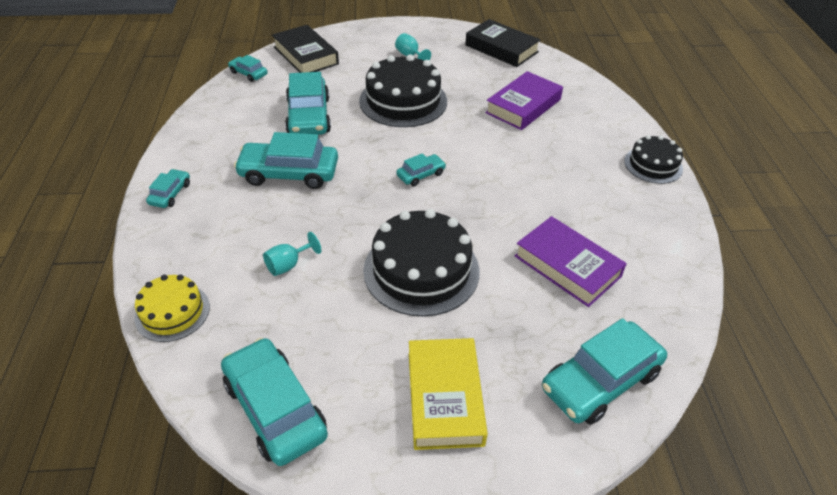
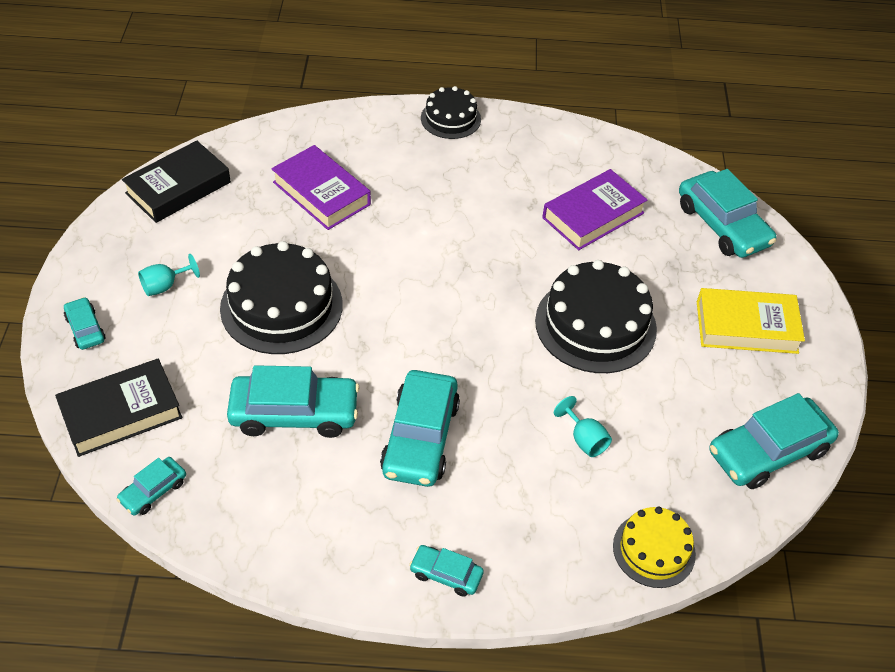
camera: 85 degrees left, 5 degrees up
(421, 175) = (441, 306): turquoise car -> turquoise car (85, 329)

